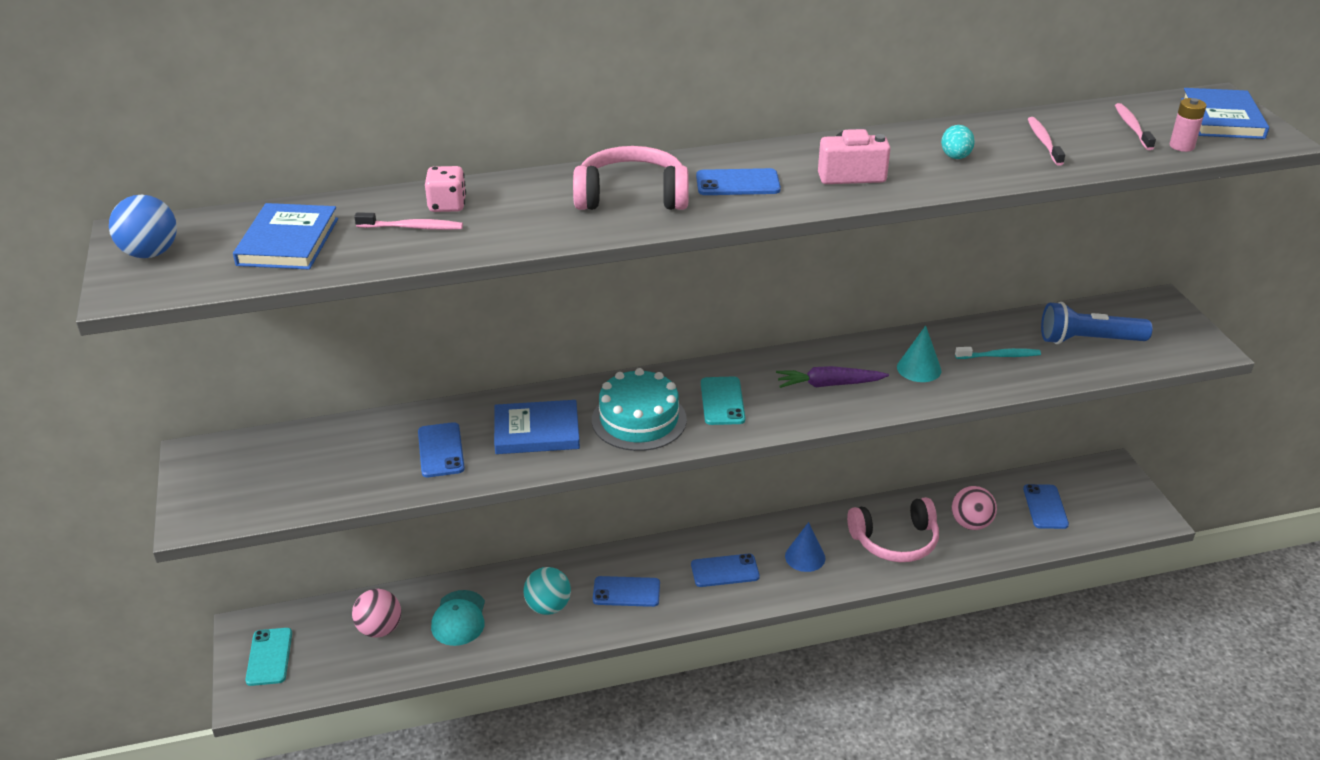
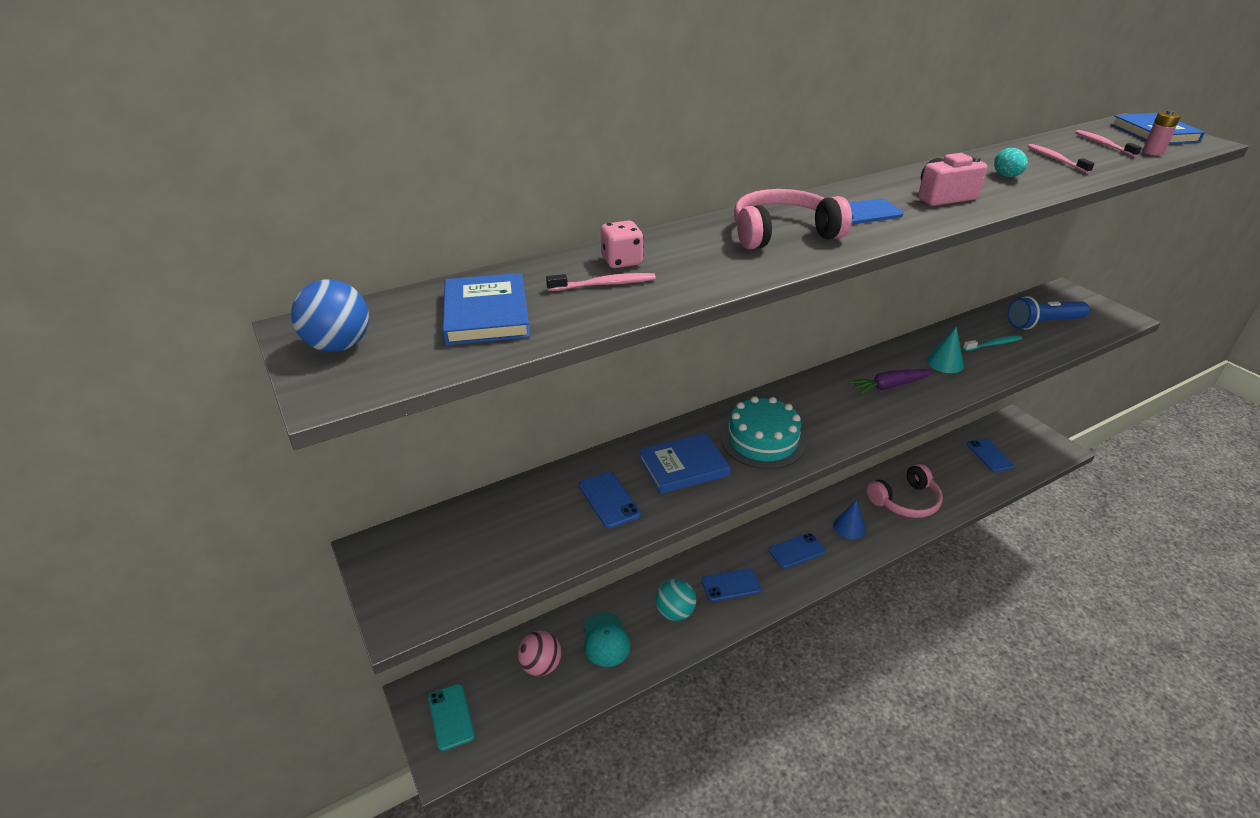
camera: 15 degrees left, 0 degrees up
(722, 401) = (818, 413): turquoise phone -> none
(970, 523) = (948, 477): pink ball -> none

